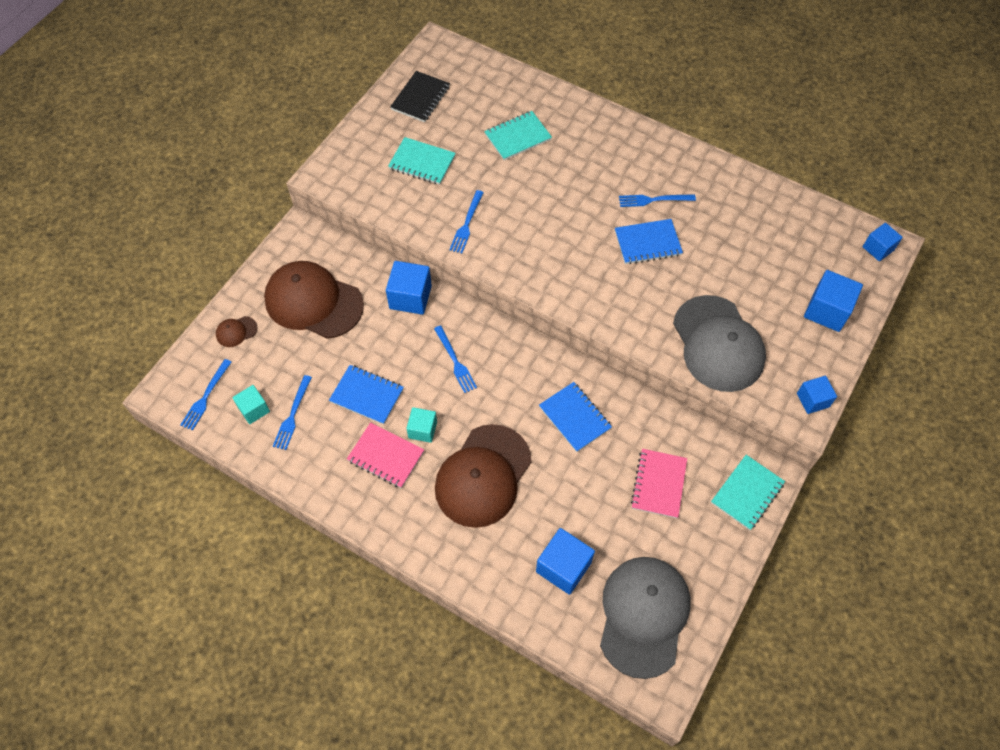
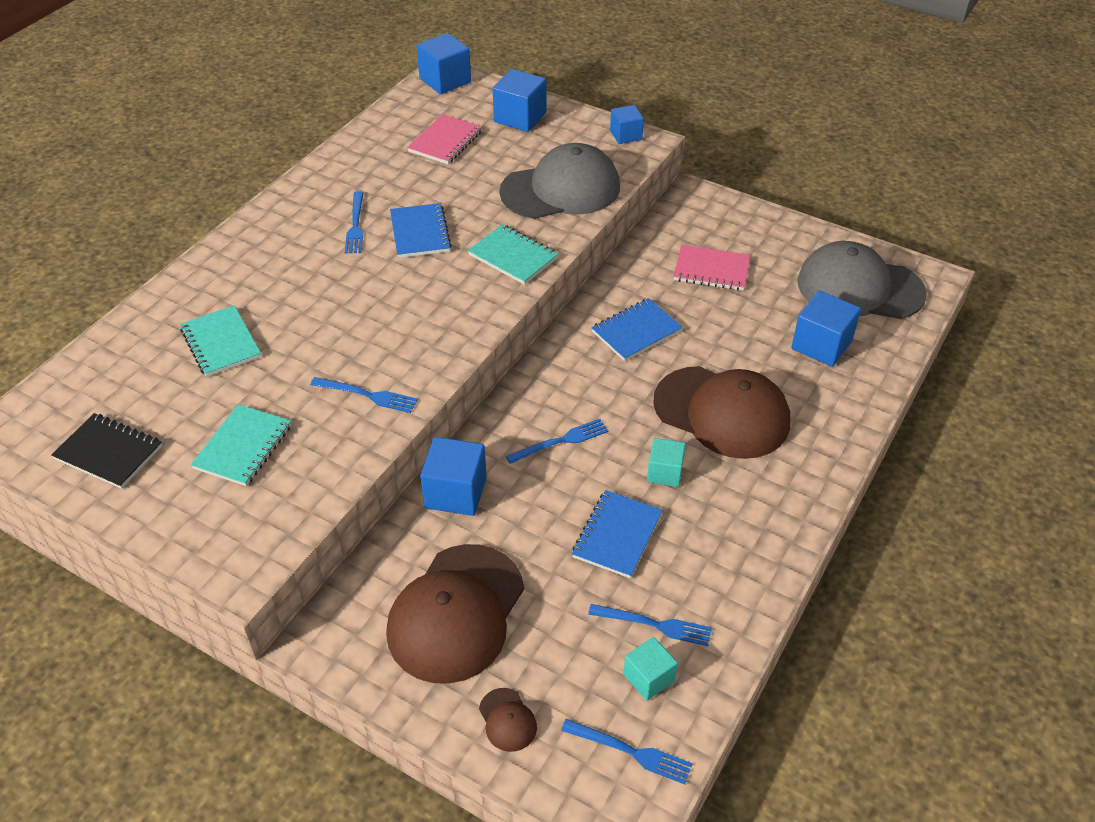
camera: 90 degrees left, 15 degrees down
(386, 456) = (707, 510): pink notebook -> pink notebook (445, 142)
(747, 493) = (712, 211): turquoise notebook -> turquoise notebook (513, 257)
(878, 248) = (445, 80): blue cube -> blue cube, size x1.58

